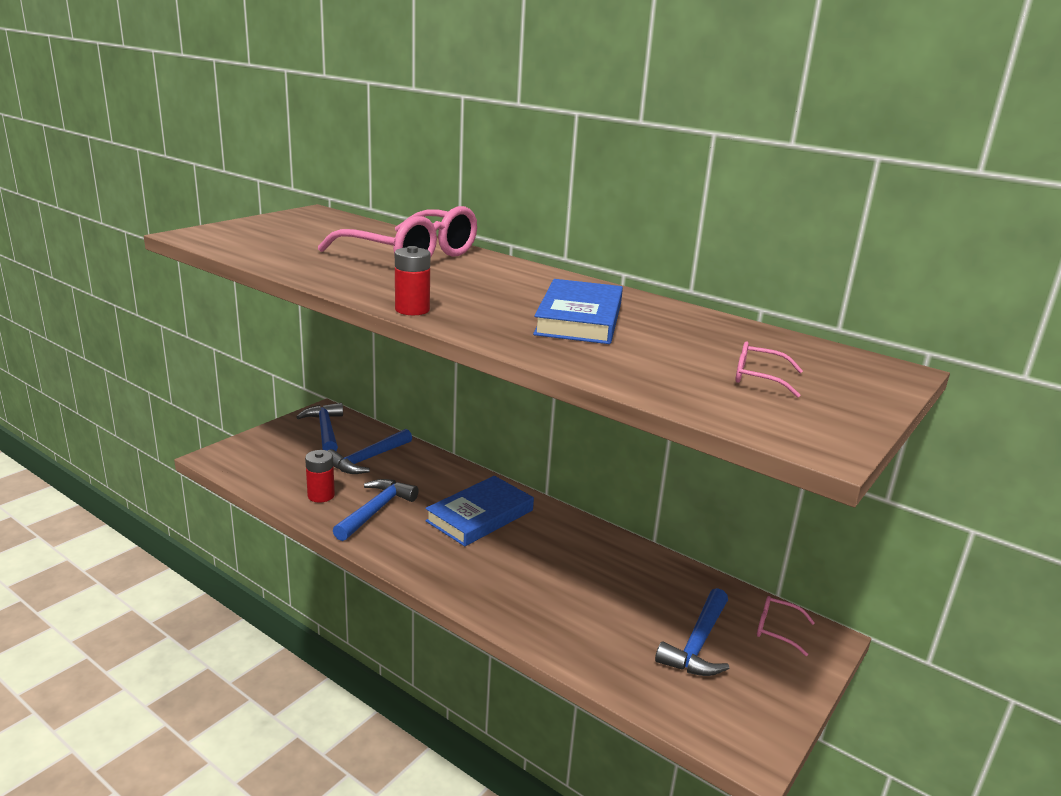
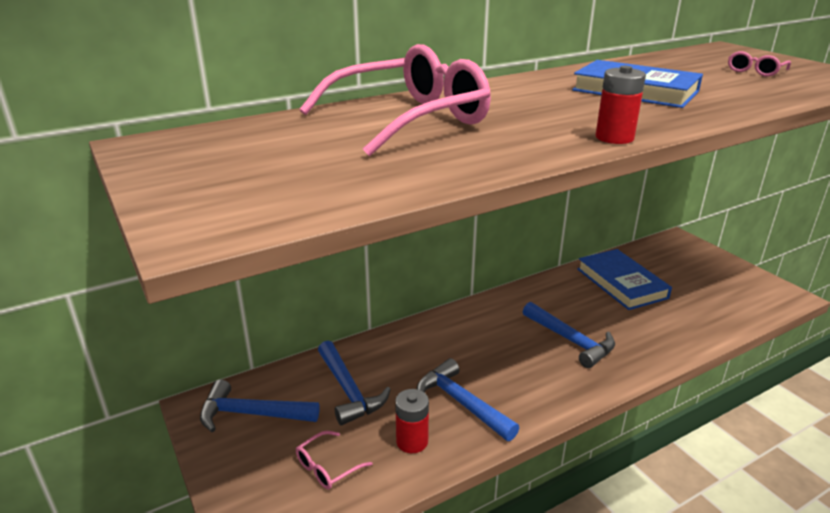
camera: 65 degrees left, 5 degrees up
(480, 516) = (495, 337): blue book -> blue book (621, 283)
(697, 644) = (686, 283): blue hammer -> blue hammer (571, 341)
(776, 629) = (670, 251): pink glasses -> pink glasses (327, 467)

